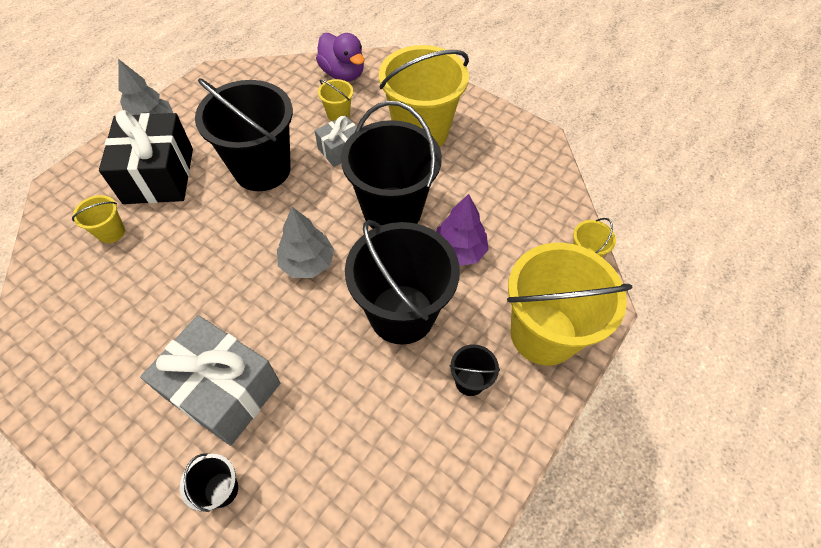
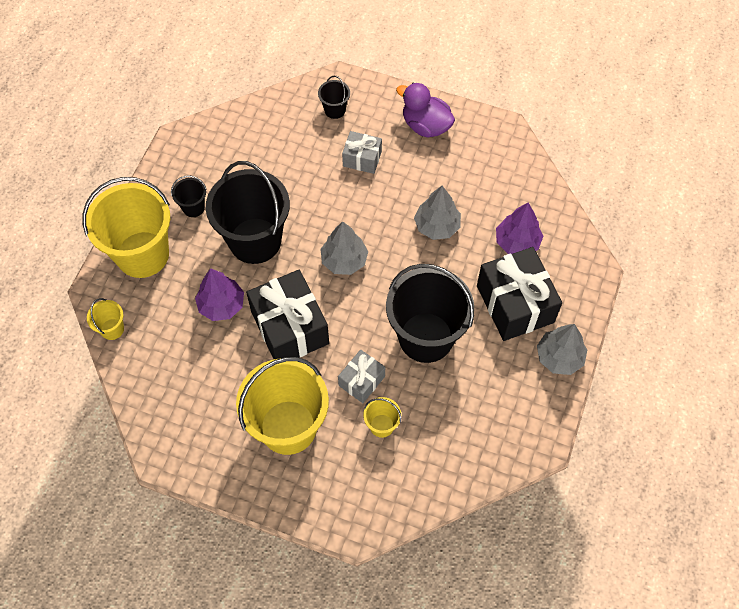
camera: 165 degrees right, 5 degrees up
(111, 232) = (517, 242): yellow bucket -> purple tree
(184, 273) = (437, 226): none -> grey tree
(223, 390) = (362, 159): grey gift -> grey gift, size x0.54
(343, 73) = (401, 489): purple duck -> purple duck (425, 125)
(392, 210) = (290, 328): black bucket -> black gift

